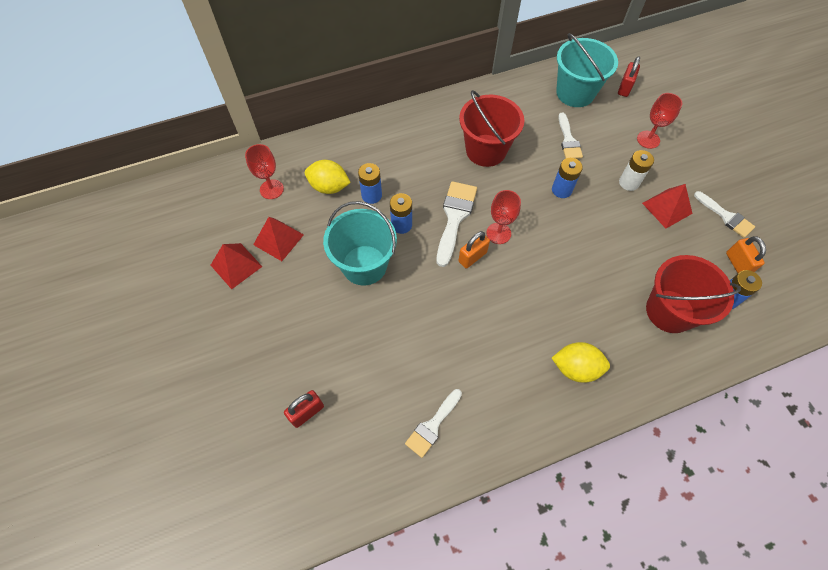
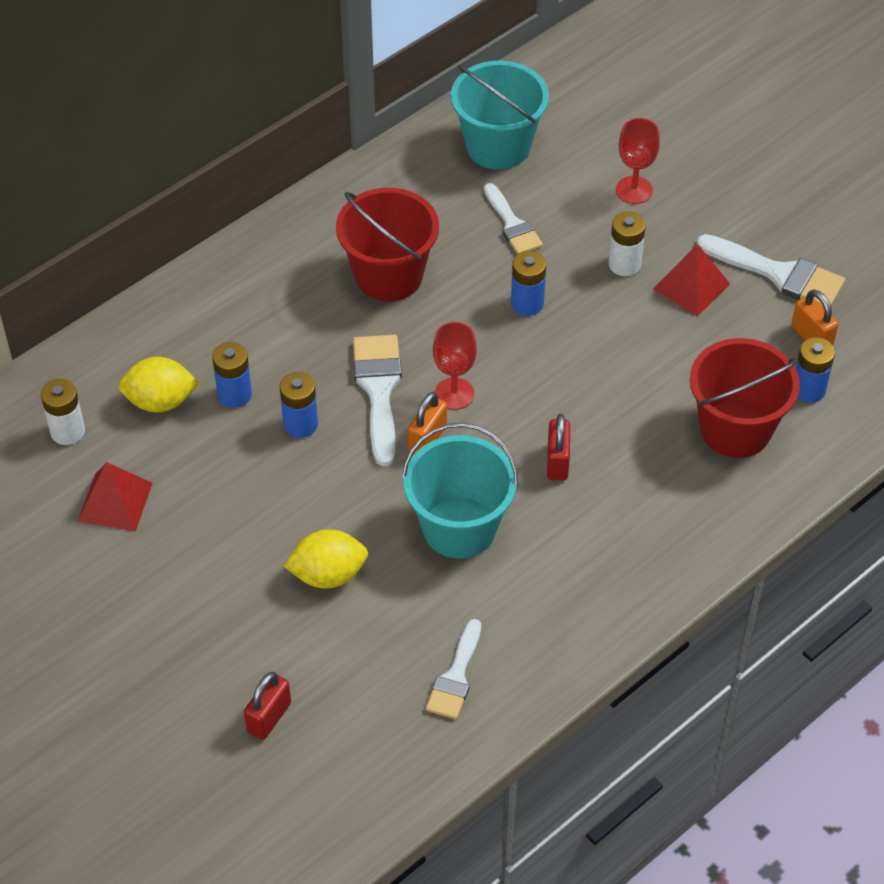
camera: 20 degrees left, 10 degrees down
(236, 265) = (66, 558): red pyramid -> none
(271, 189) = (67, 431): red goblet -> white battery
(364, 265) = (267, 498): turquoise bucket -> turquoise bucket (459, 528)
(575, 368) = (628, 543): yellow lemon -> yellow lemon (328, 575)
(624, 88) = (573, 117): red padlock -> red padlock (557, 462)
(726, 216) = (779, 274): white brush -> white brush, size x1.52

